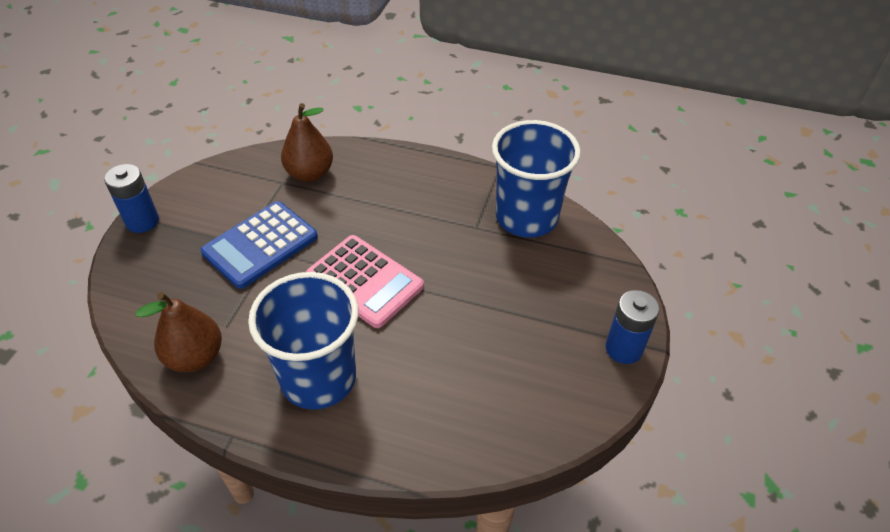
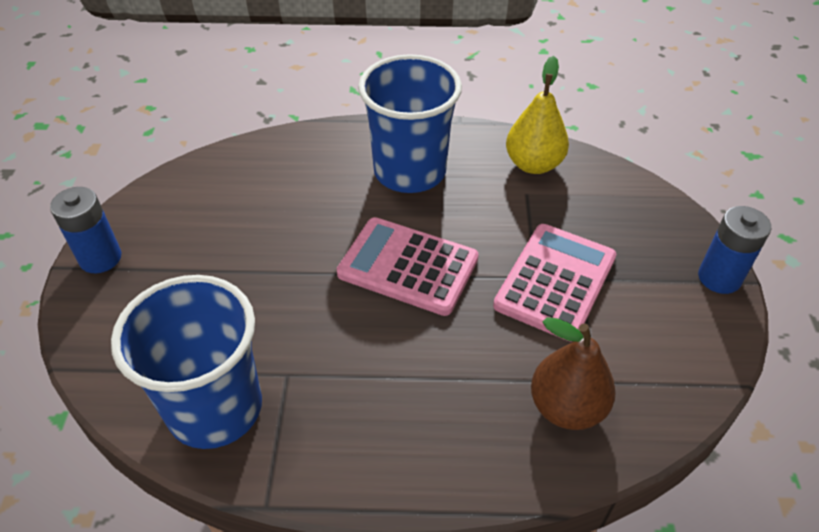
camera: 165 degrees right, 0 degrees up
(195, 357) = (533, 164): brown pear -> yellow pear
(260, 245) = (555, 281): blue calculator -> pink calculator

